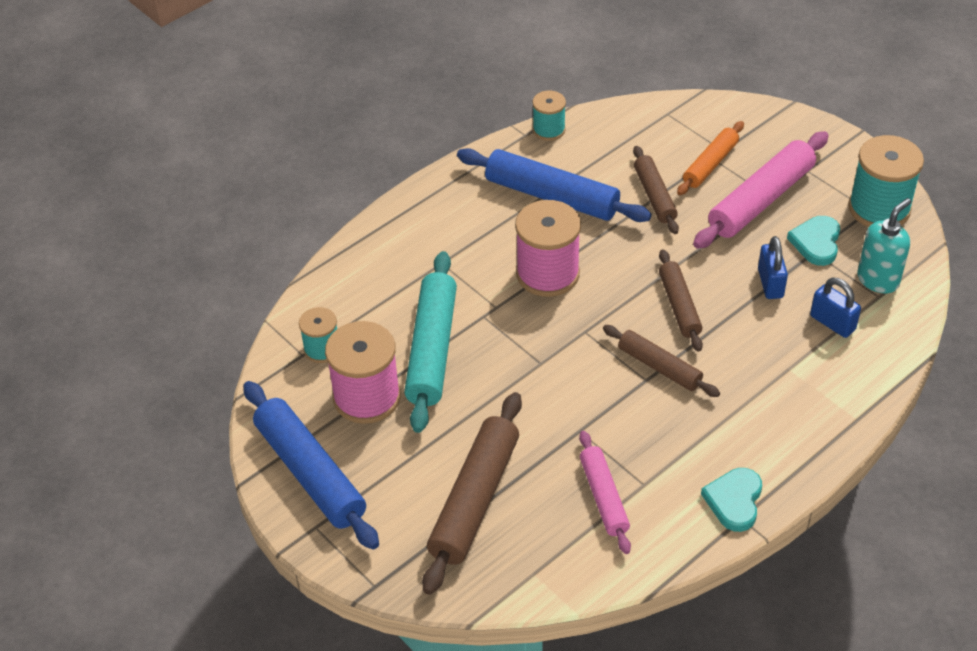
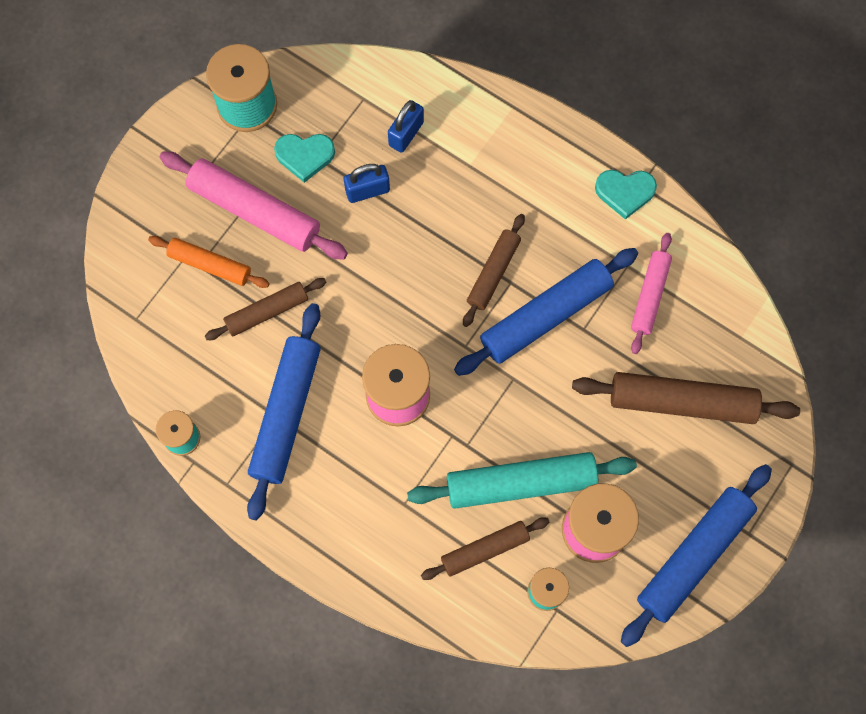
camera: 105 degrees left, 25 degrees up
(601, 401) = (546, 316): none -> blue rolling pin
(603, 497) = (650, 296): pink rolling pin -> pink rolling pin turned 45 degrees counterclockwise
(679, 306) = (414, 267): brown rolling pin -> brown rolling pin (485, 550)
(878, 280) = (343, 100): turquoise soap dispenser -> none

